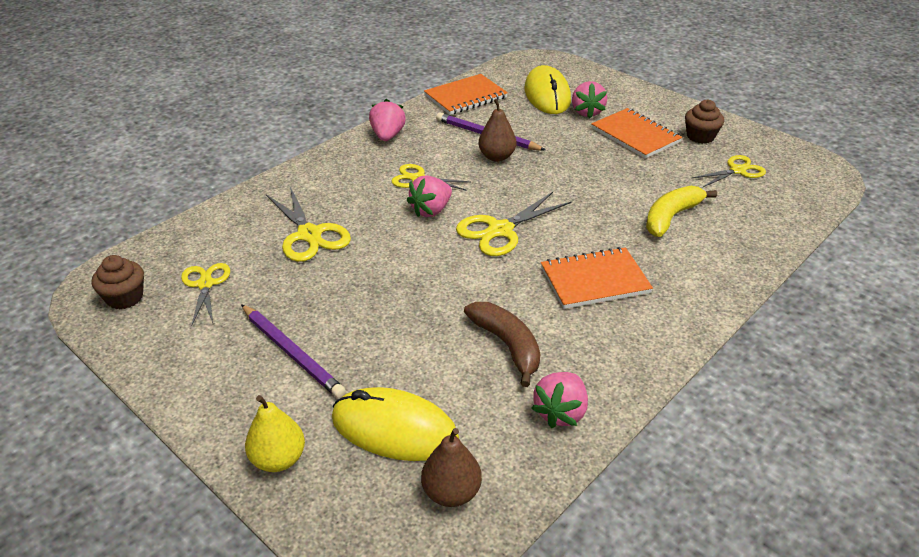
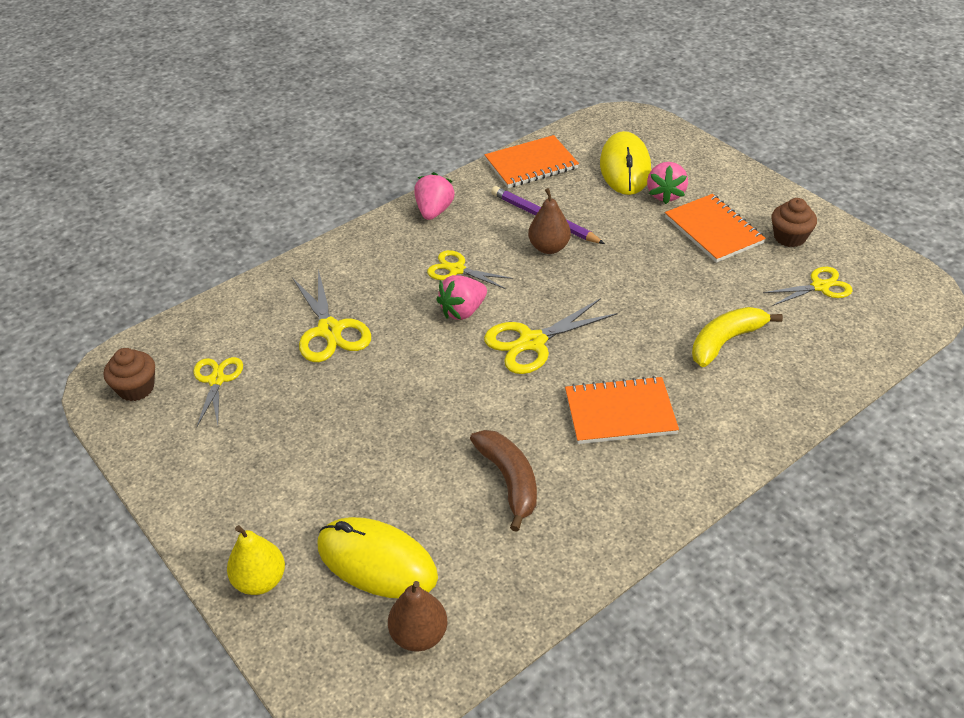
camera: 10 degrees right, 5 degrees up
(292, 352) = (291, 467): purple pencil -> none
(560, 412) = (546, 562): pink strawberry -> none

